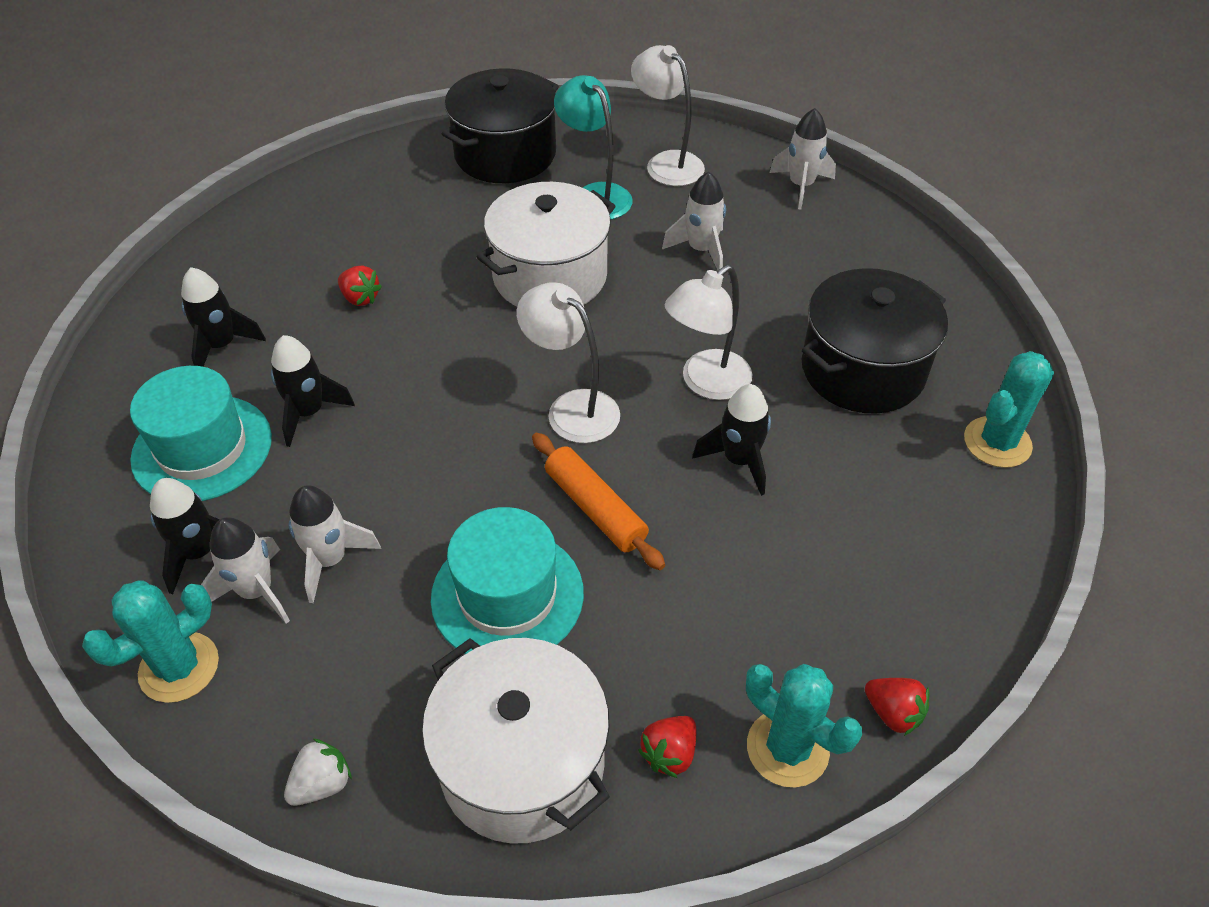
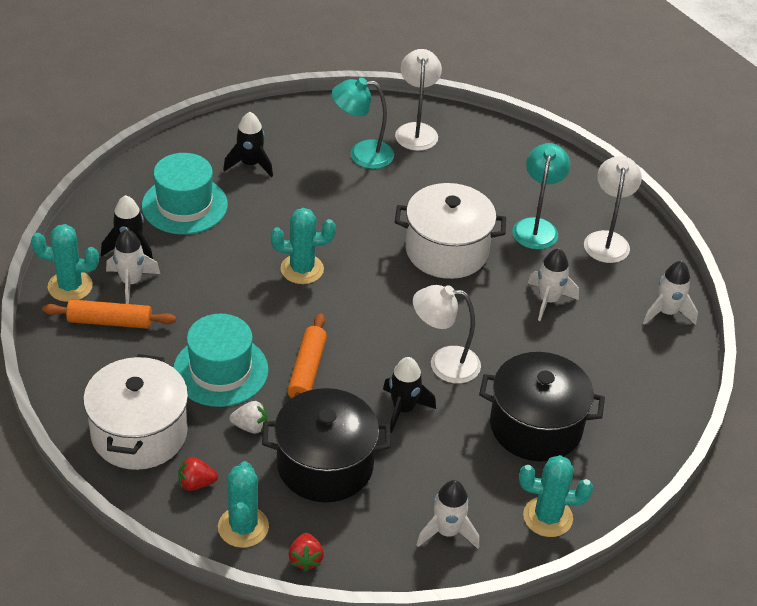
camera: 45 degrees right, 5 degrees down
(294, 662) = (110, 321): none -> orange rolling pin
(308, 412) = (246, 225): black rocket -> none
(322, 784) = (65, 372): white strawberry -> white strawberry (250, 426)
(330, 560) = (173, 295): white rocket -> white rocket (447, 532)
(333, 248) = (362, 154): none -> turquoise lamp
(360, 298) = (340, 189): red strawberry -> none
(436, 408) = (302, 269): none -> turquoise cactus
(505, 154) = (521, 168): black pot -> black pot (325, 465)
(572, 408) = (362, 320): white lamp -> white lamp (416, 130)

